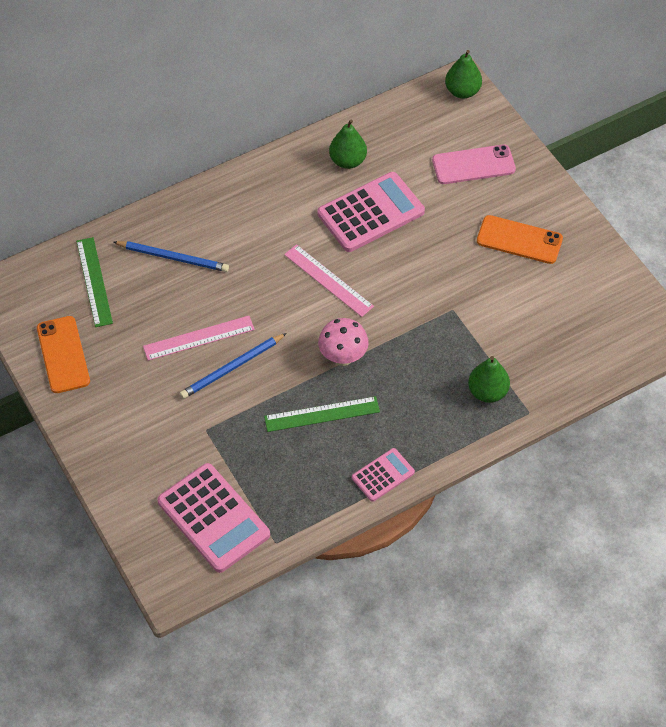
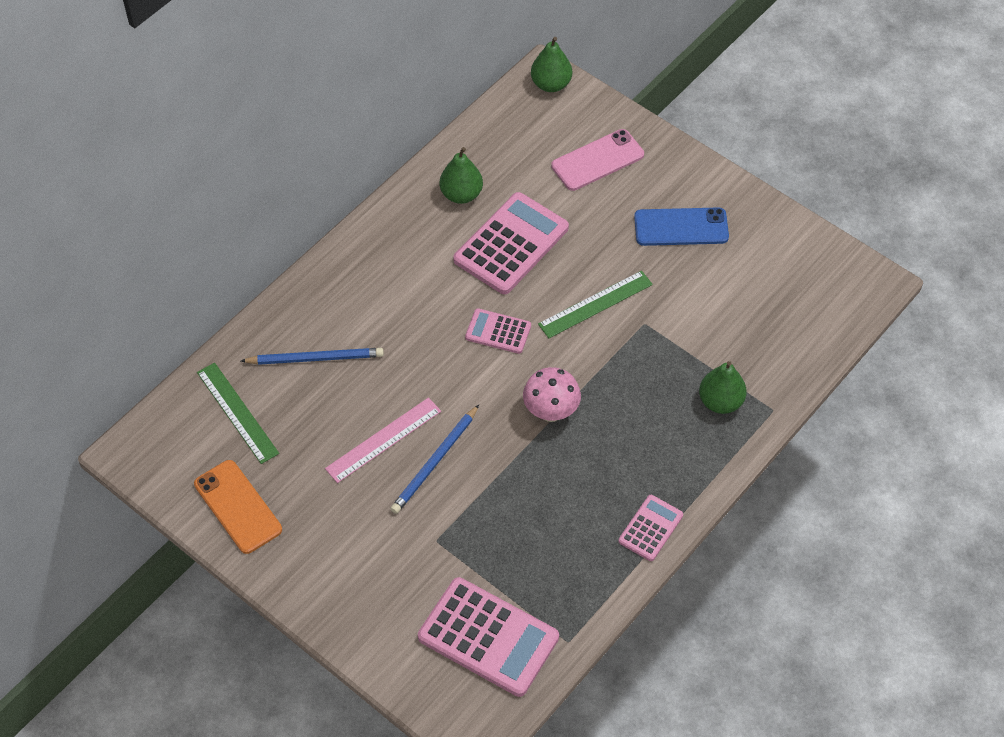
camera: 20 degrees left, 0 degrees up
(322, 414) = (555, 482): green ruler -> green ruler (595, 304)
(328, 280) = (498, 331): pink ruler -> pink calculator
(519, 240) = (681, 227): orange phone -> blue phone

